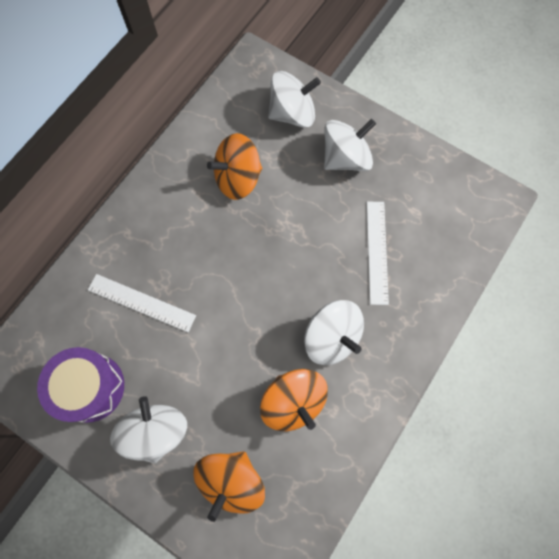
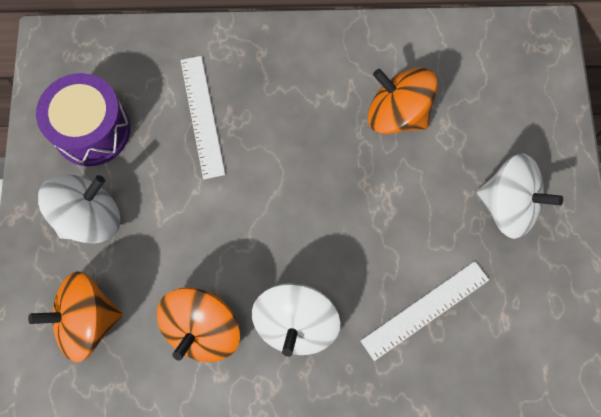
camera: 55 degrees right, 0 degrees up
(292, 114) = (515, 116): white spinning top -> none

